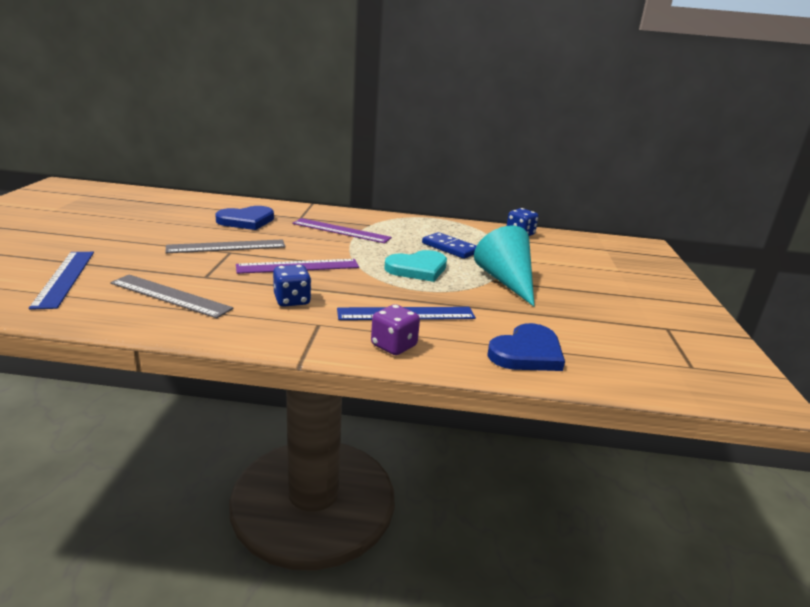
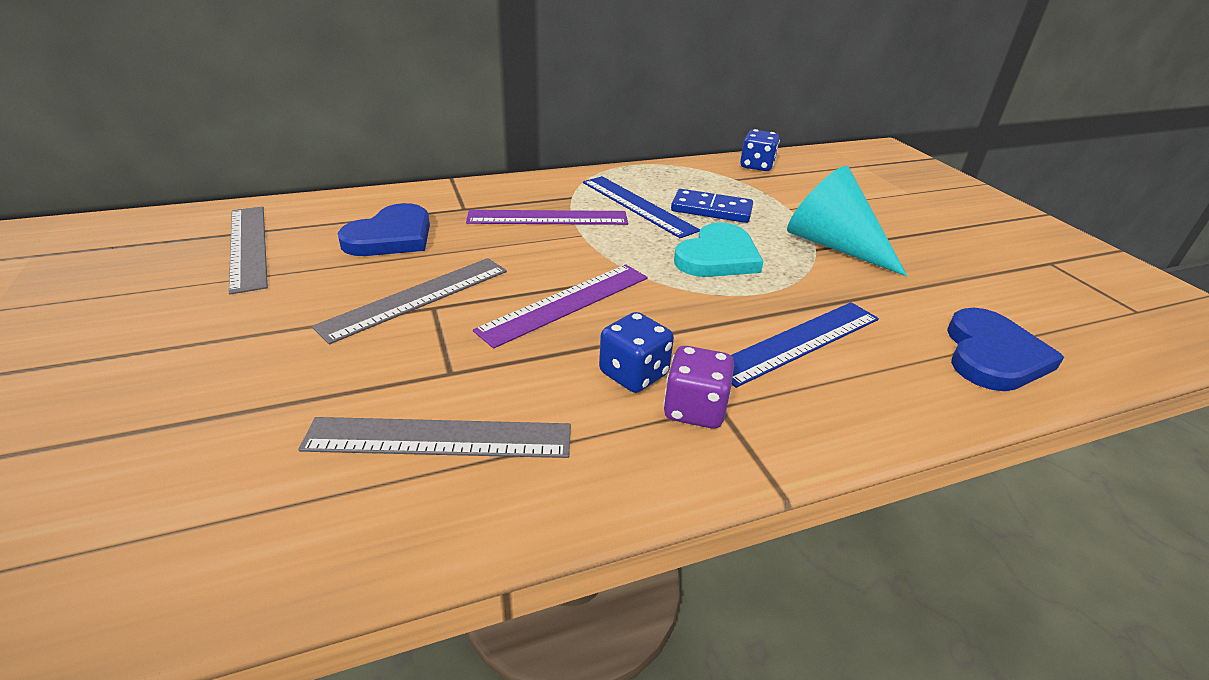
camera: 25 degrees left, 10 degrees up
(64, 278) = (190, 473): blue ruler -> blue ruler (637, 205)
(175, 210) = (248, 246): none -> grey ruler
(394, 346) = (854, 407): purple dice -> purple dice (694, 409)

